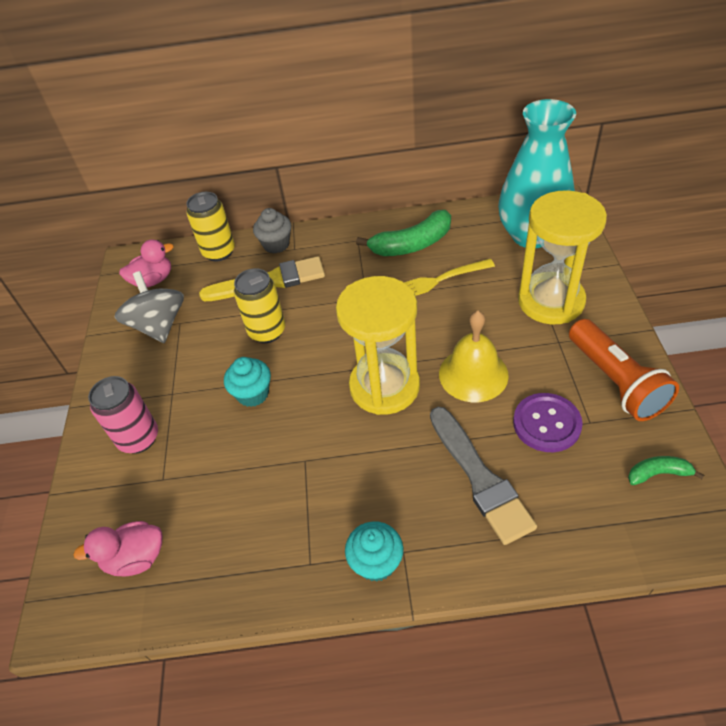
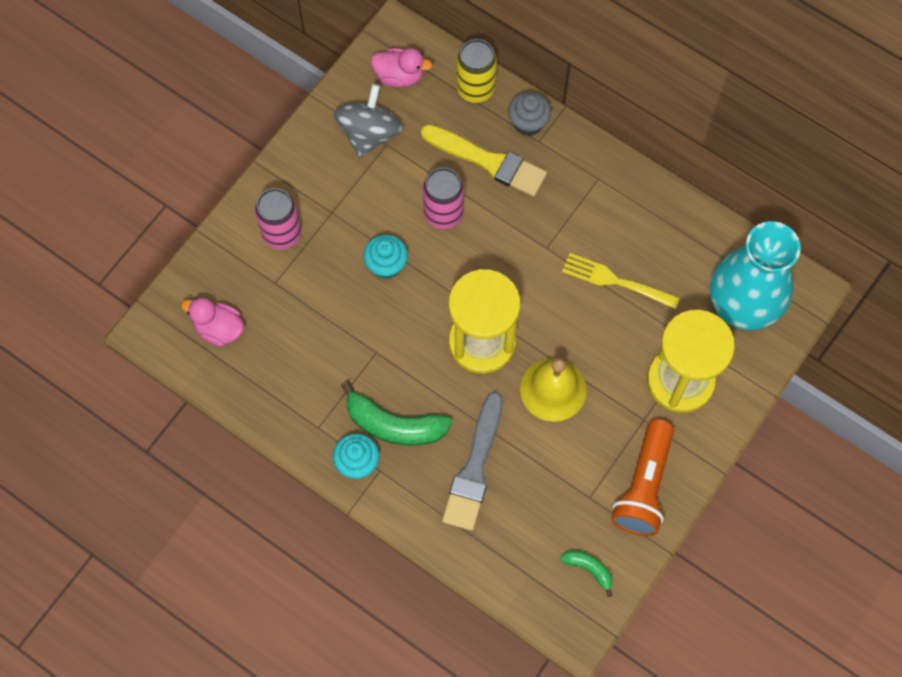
camera: 35 degrees right, 20 degrees up
(267, 331) = (443, 214): yellow can -> pink can
(412, 244) = (636, 224): green banana -> green banana (394, 425)
(546, 424) = (559, 472): purple button -> none

